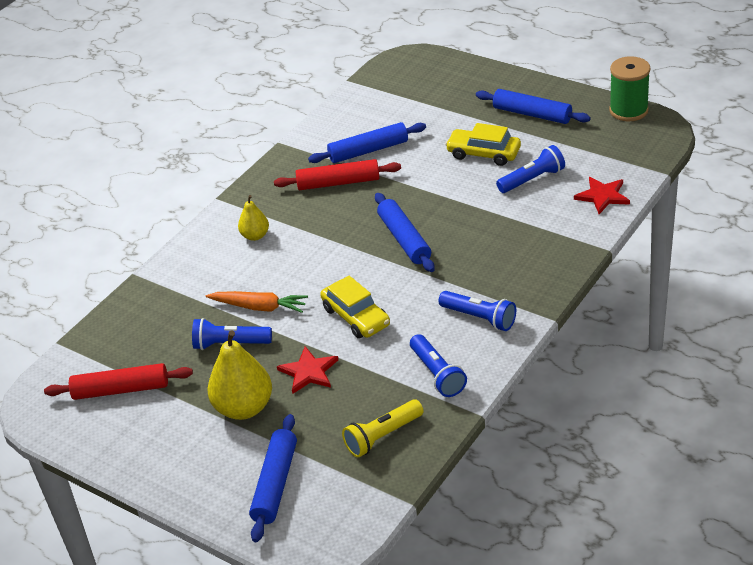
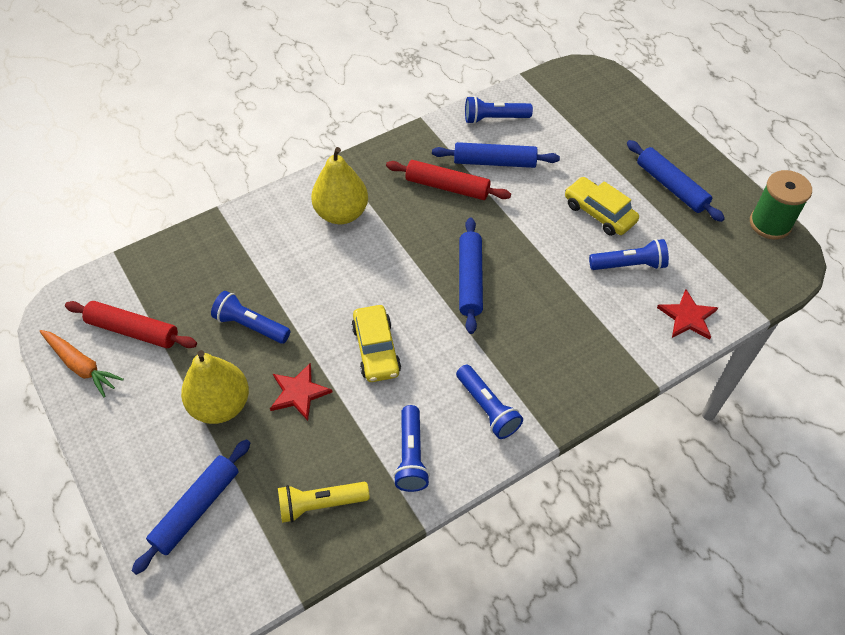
camera: 20 degrees right, 15 degrees up
(255, 236) = (341, 213): yellow pear -> yellow pear, size x1.81
(259, 307) = (299, 296): orange carrot -> orange carrot (81, 366)
(346, 120) = (494, 118): none -> blue flashlight

